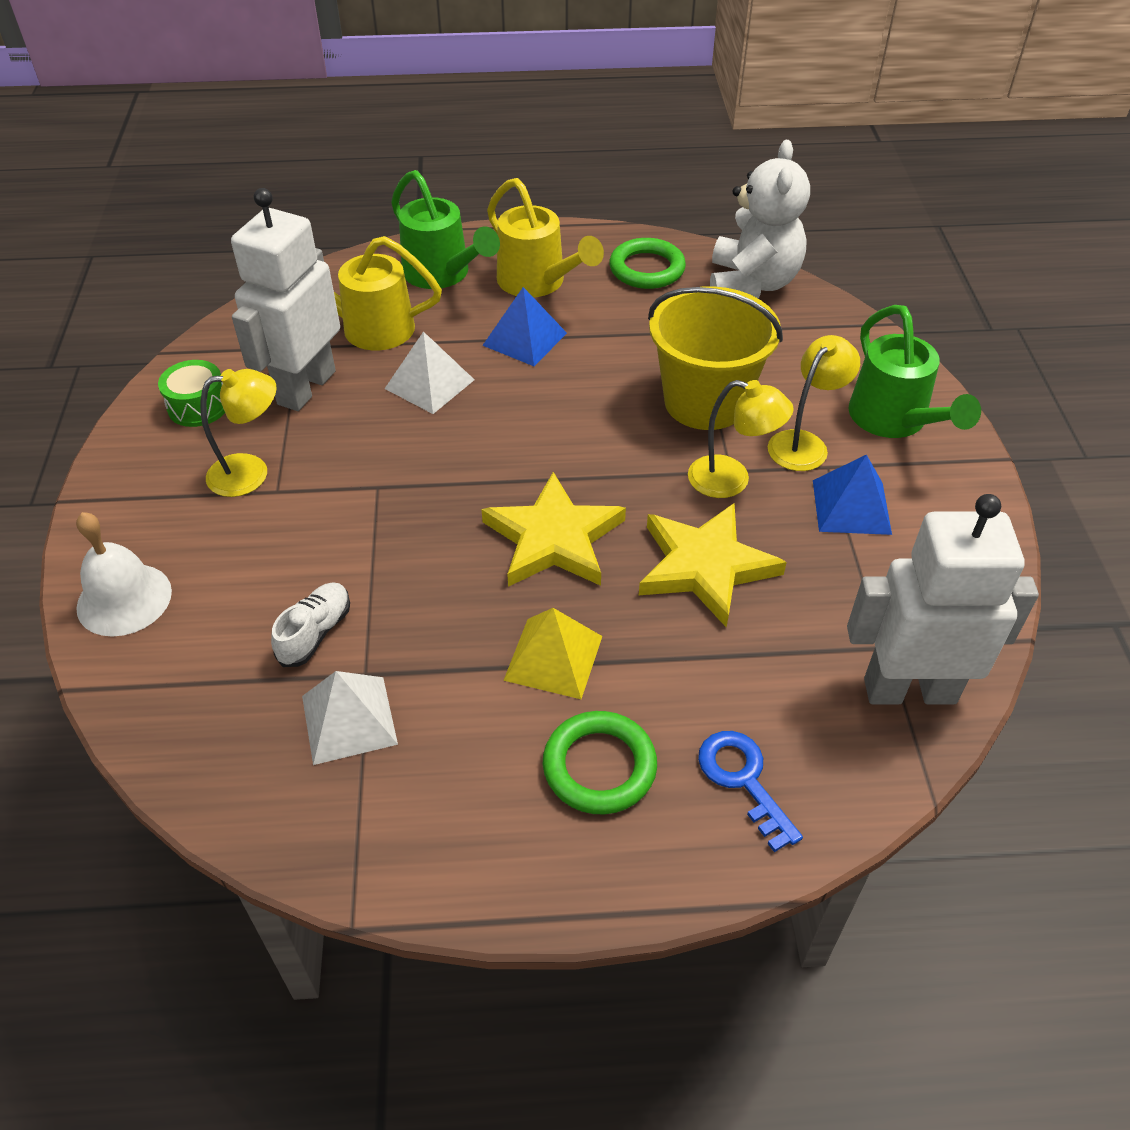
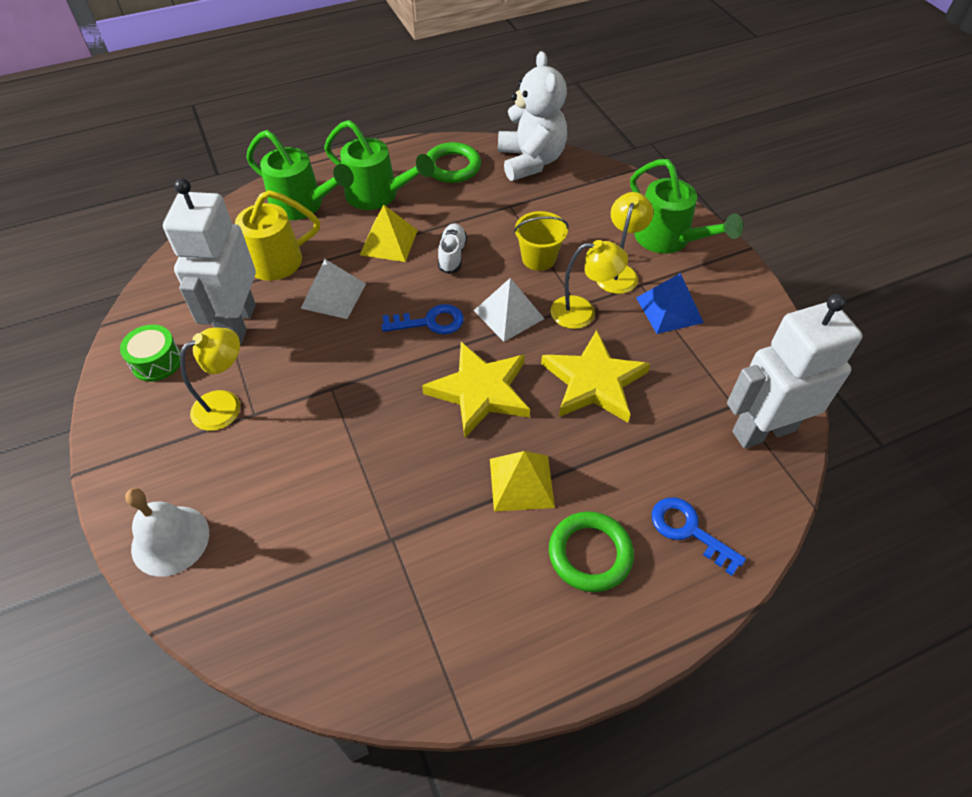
camera: 20 degrees left, 5 degrees up
(315, 633) = (337, 519): white shoe -> white shoe (452, 255)
(349, 719) = (395, 579): white pyramid -> white pyramid (508, 314)
(525, 339) = (389, 242): blue pyramid -> yellow pyramid
(530, 442) = (430, 322): none -> blue key
(537, 282) = (378, 195): yellow watering can -> green watering can
(705, 402) = (538, 258): yellow bucket -> yellow bucket, size x0.56

